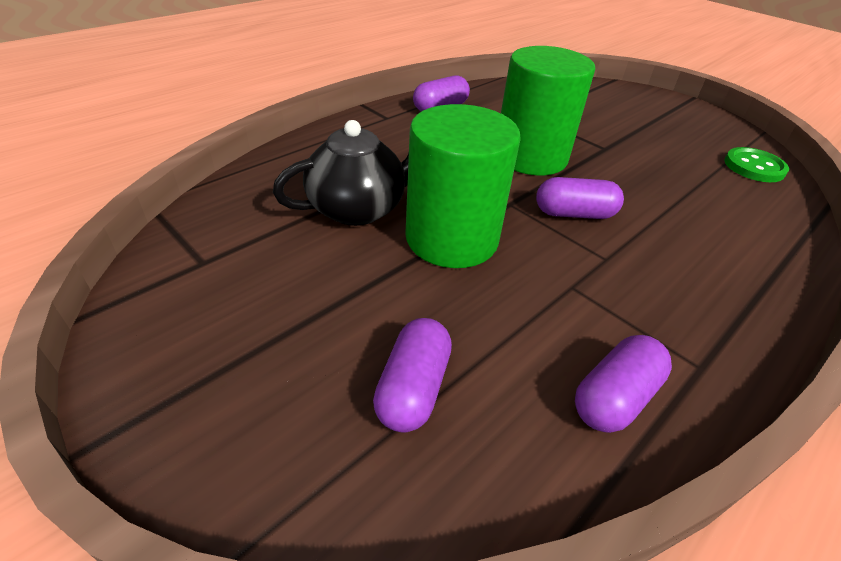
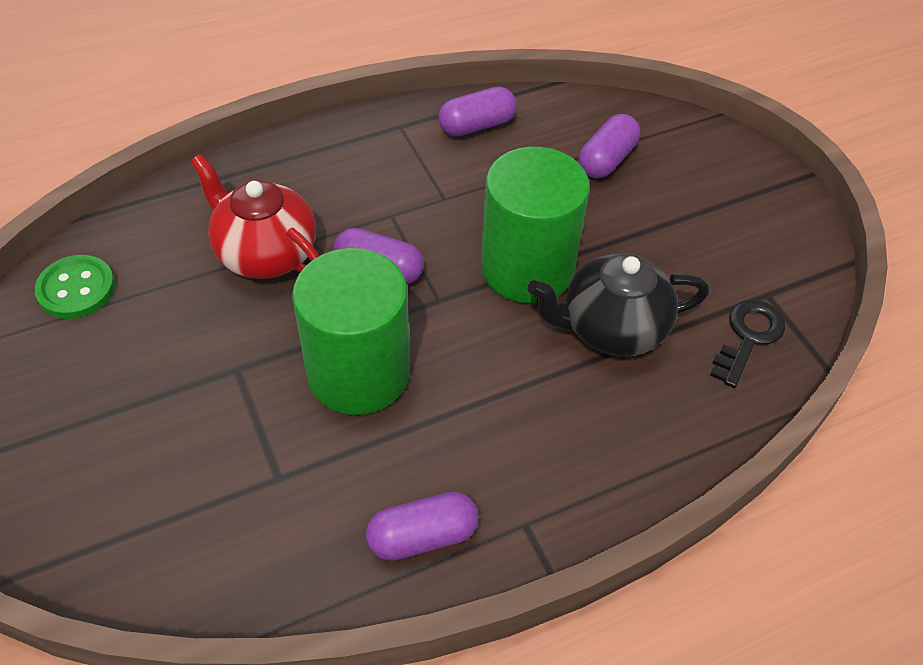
camera: 160 degrees left, 10 degrees up
(231, 223) = (748, 337): none -> black key
(670, 208) = (265, 253): none -> red teapot

